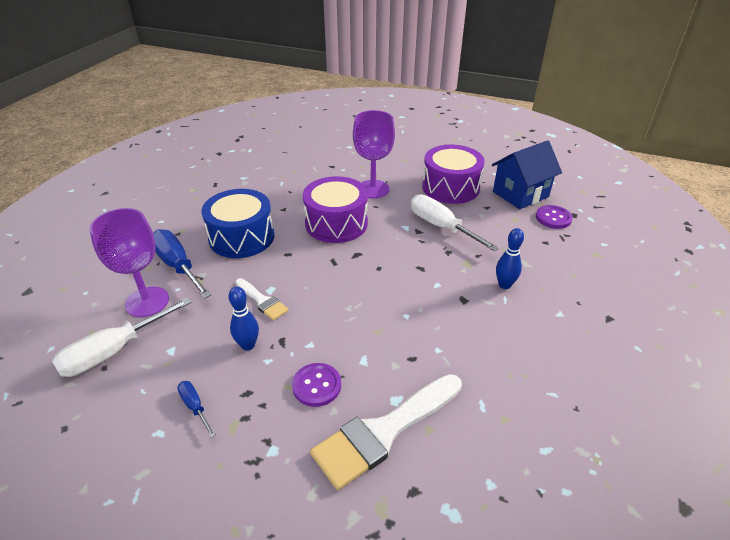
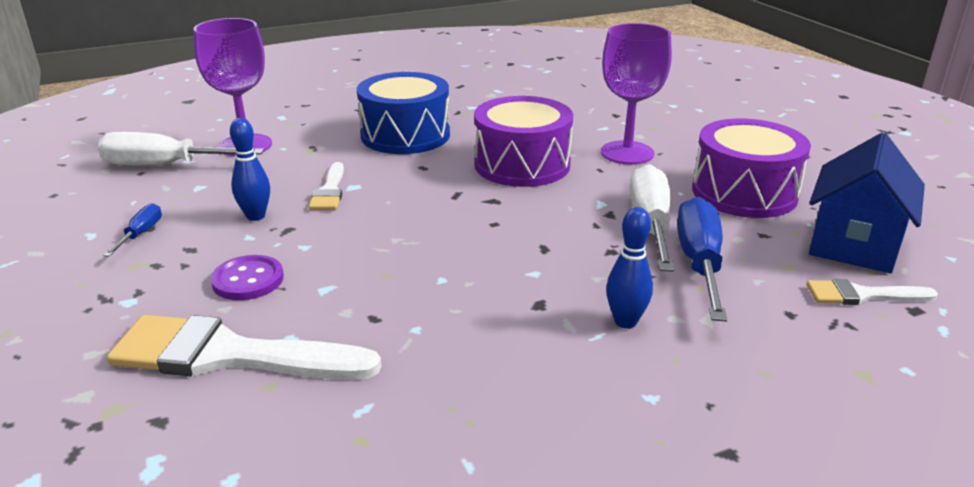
camera: 45 degrees right, 10 degrees down
(178, 266) = (313, 132): blue screwdriver -> blue screwdriver (699, 263)
(520, 194) = (853, 245): blue house -> blue house turned 75 degrees counterclockwise
(553, 218) = (862, 295): purple button -> white brush

